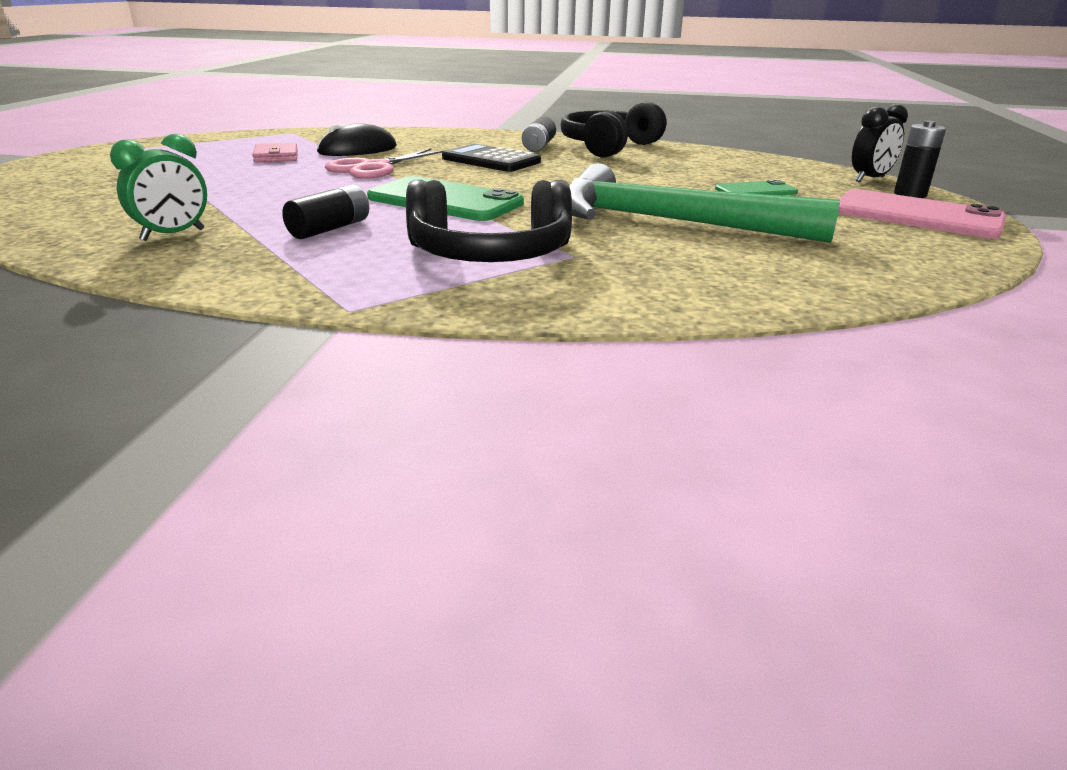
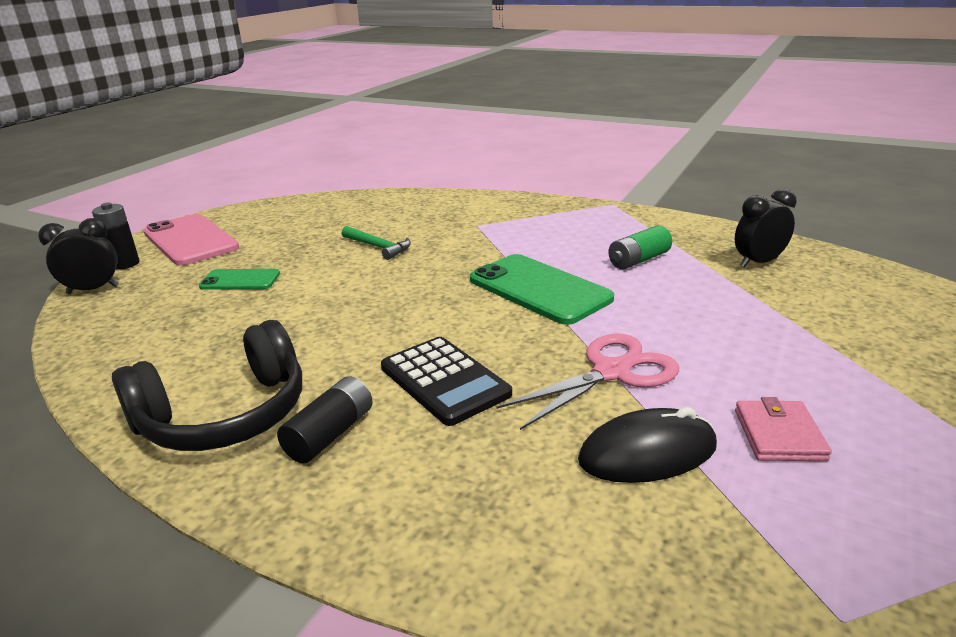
camera: 160 degrees left, 0 degrees up
(173, 235) = (758, 262): green clock -> black clock
(330, 229) = (638, 260): black battery -> green battery
(490, 255) = (528, 229): black headphones -> none
(670, 222) = (378, 247): green hammer -> green hammer, size x0.41

